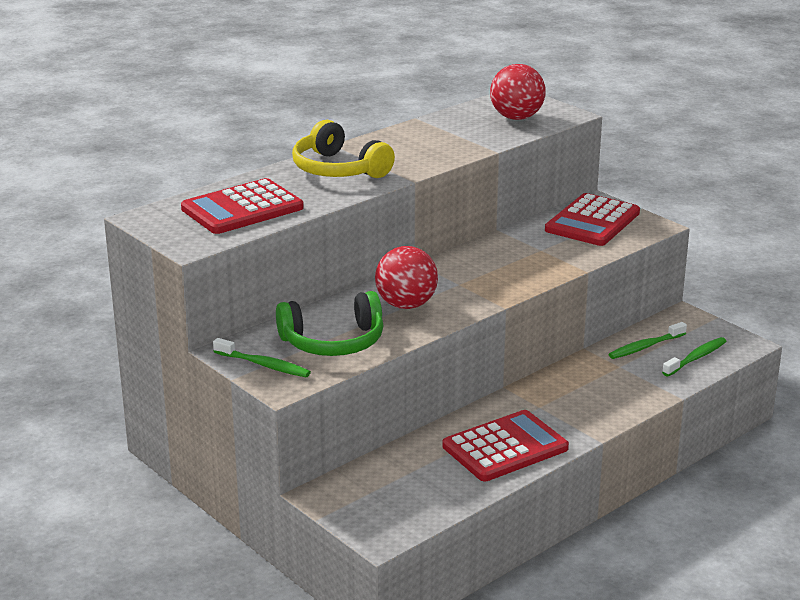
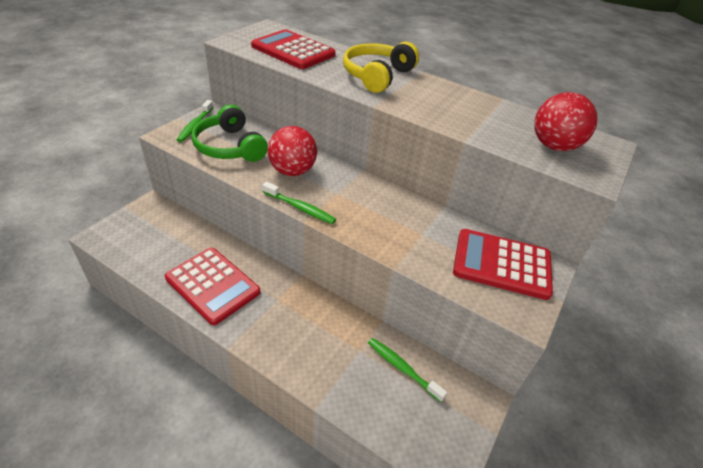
camera: 70 degrees right, 15 degrees up
(696, 358) = (398, 417): green toothbrush -> green toothbrush (300, 208)

